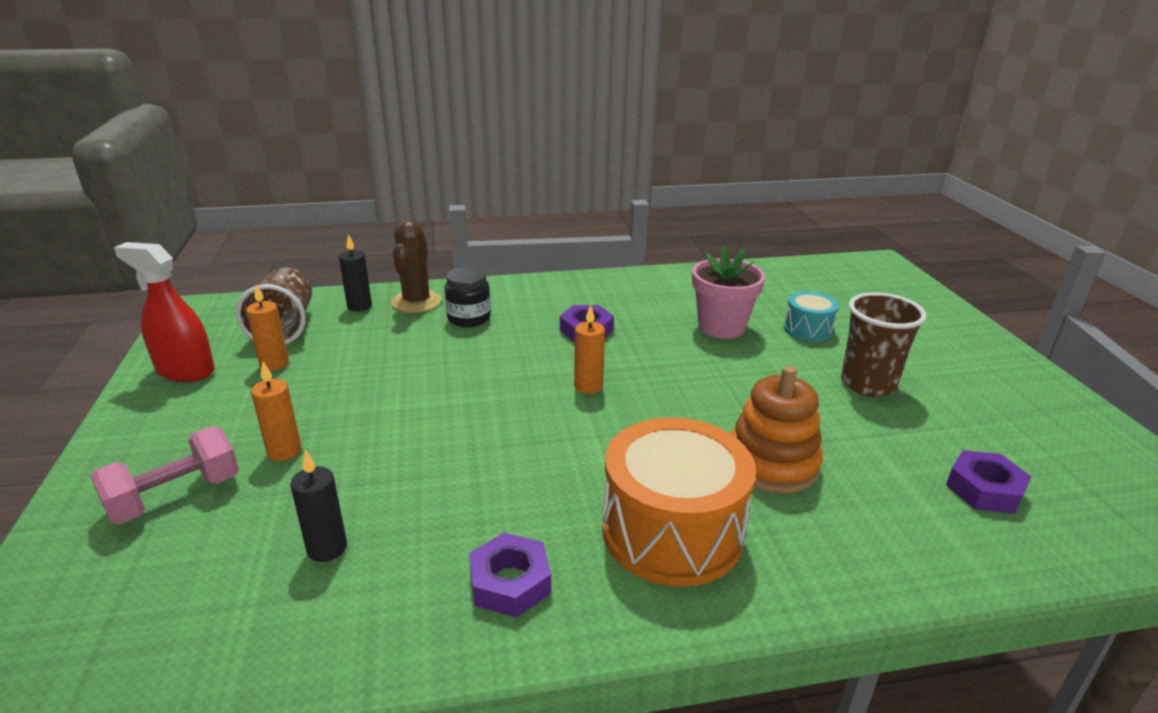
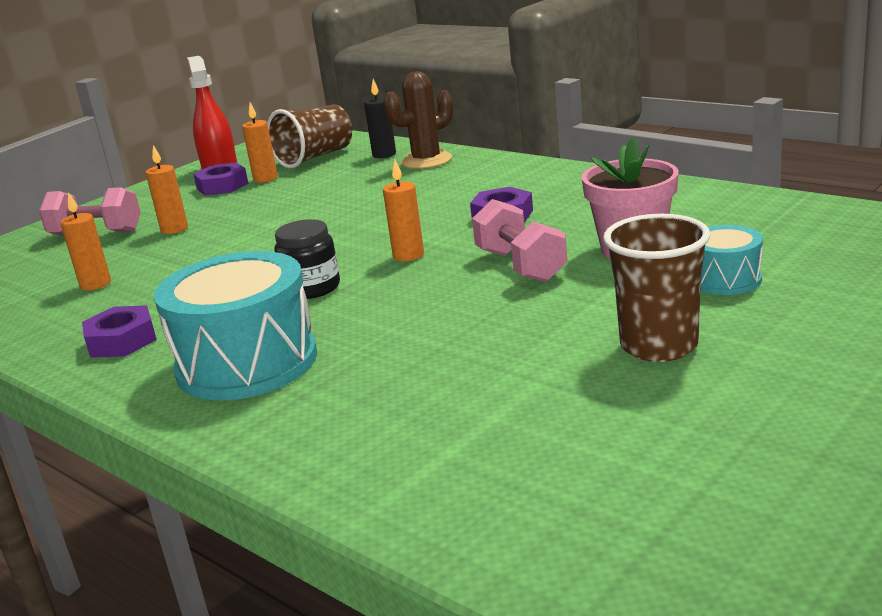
camera: 55 degrees right, 5 degrees down
(327, 548) = (95, 284): black candle -> orange candle
(469, 318) = (436, 182): black jar -> black jar (312, 288)
(672, 532) = (247, 362): orange drum -> turquoise drum
(684, 364) = (520, 266): none -> pink dumbbell
(772, 463) = (409, 359): orange stacking toy -> none
(984, 489) = (539, 469): purple nut -> purple nut (222, 186)

